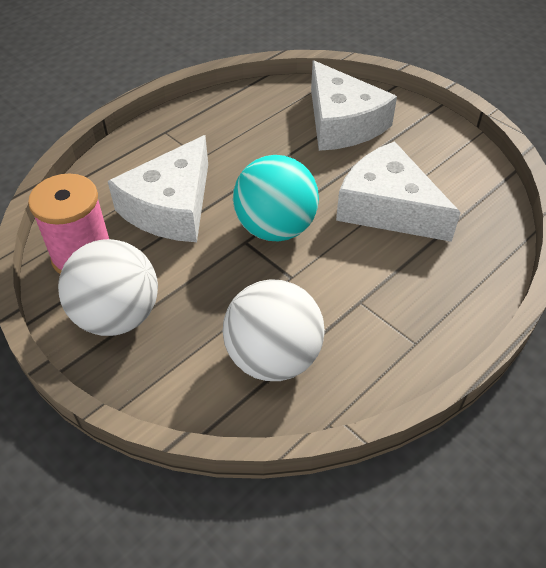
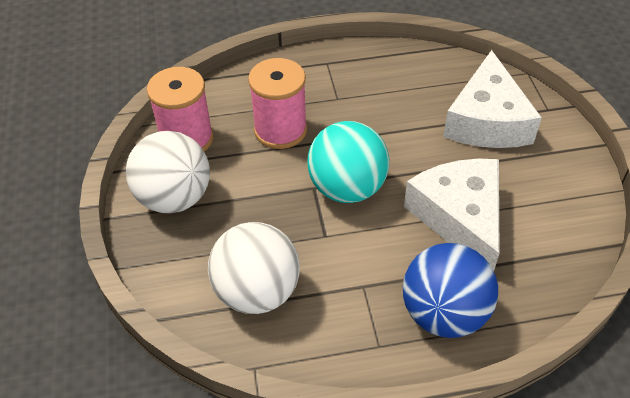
camera: 35 degrees right, 0 degrees up
(171, 207) = (280, 130): white cheese -> pink spool
(442, 288) = (444, 314): none -> blue ball

